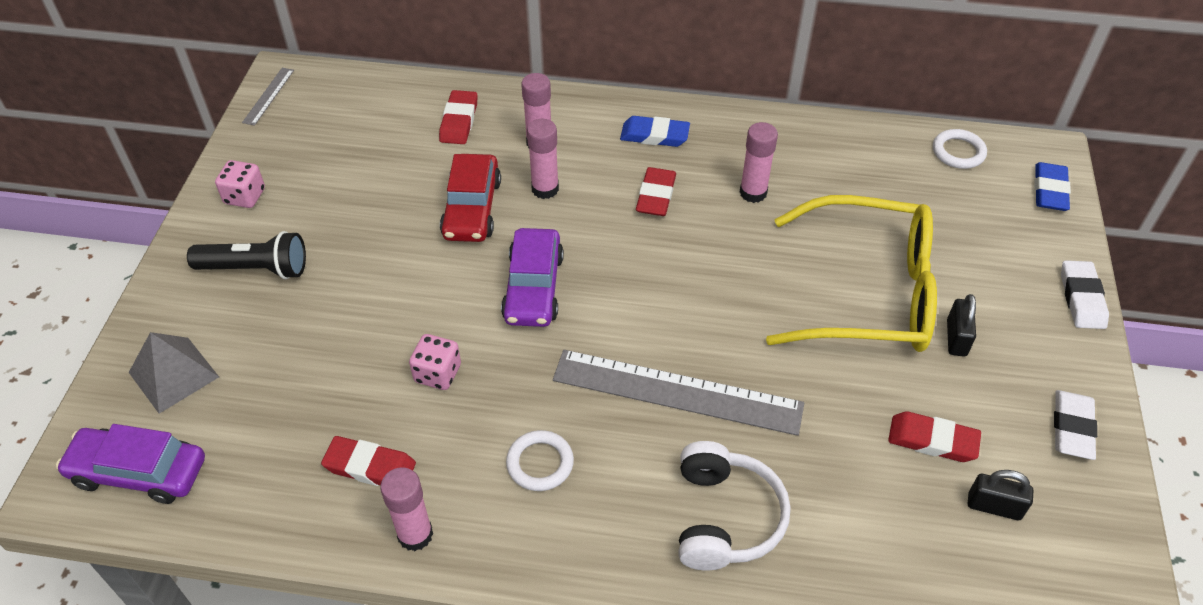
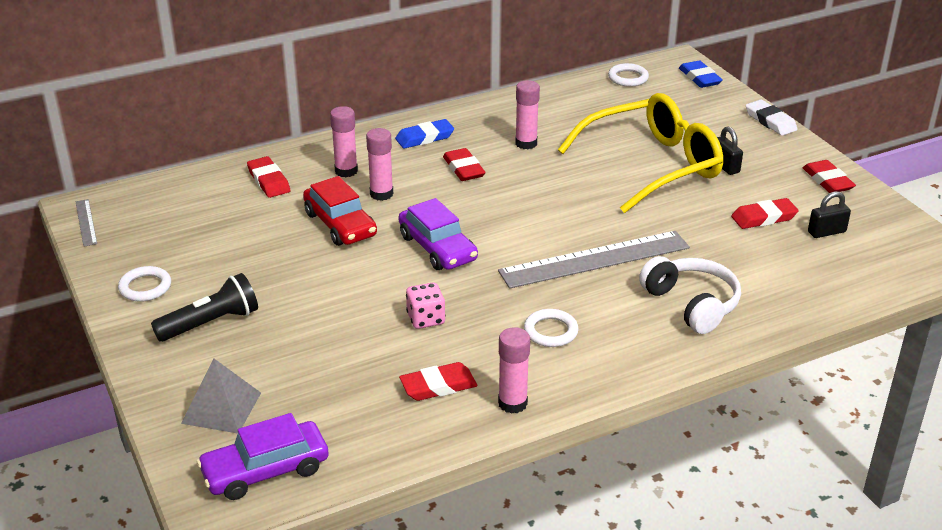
camera: 35 degrees left, 15 degrees down
(245, 196) = (145, 287): pink dice -> white ring
(1072, 428) = (827, 181): white eraser -> red eraser

